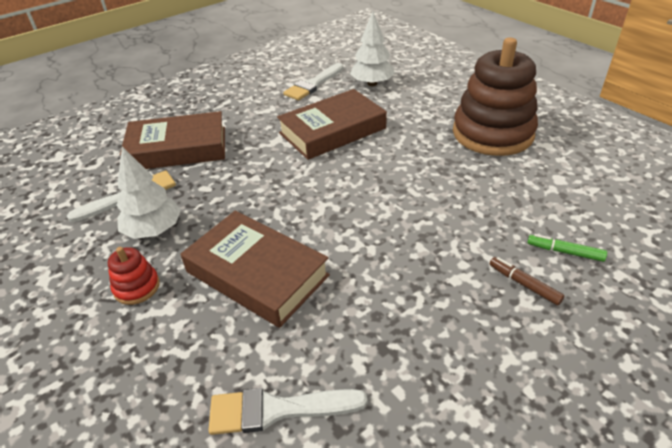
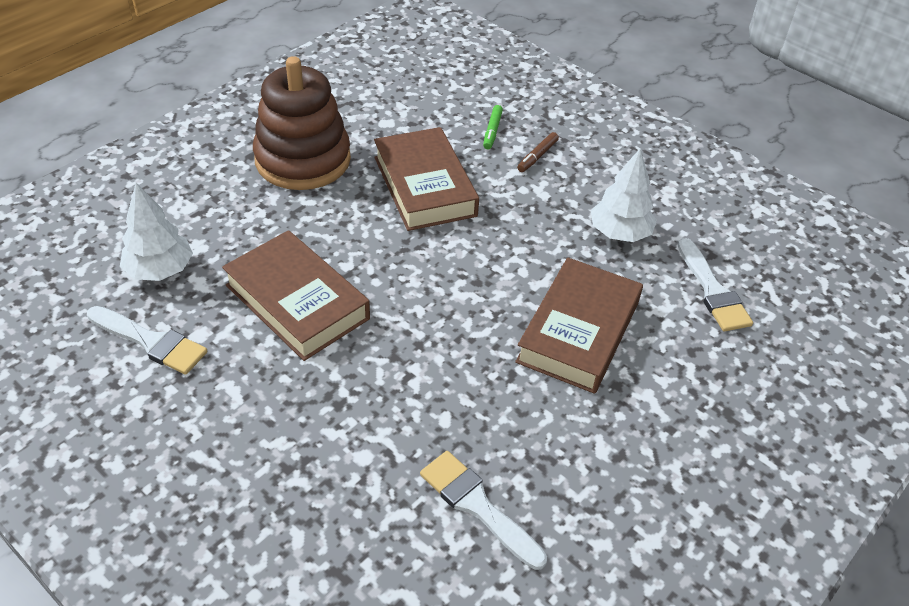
camera: 105 degrees left, 5 degrees up
(137, 287) = (630, 433): red stacking toy -> none
(154, 230) = (538, 450): white tree -> white tree (619, 233)
(178, 148) = (351, 484): brown book -> brown book (424, 186)

